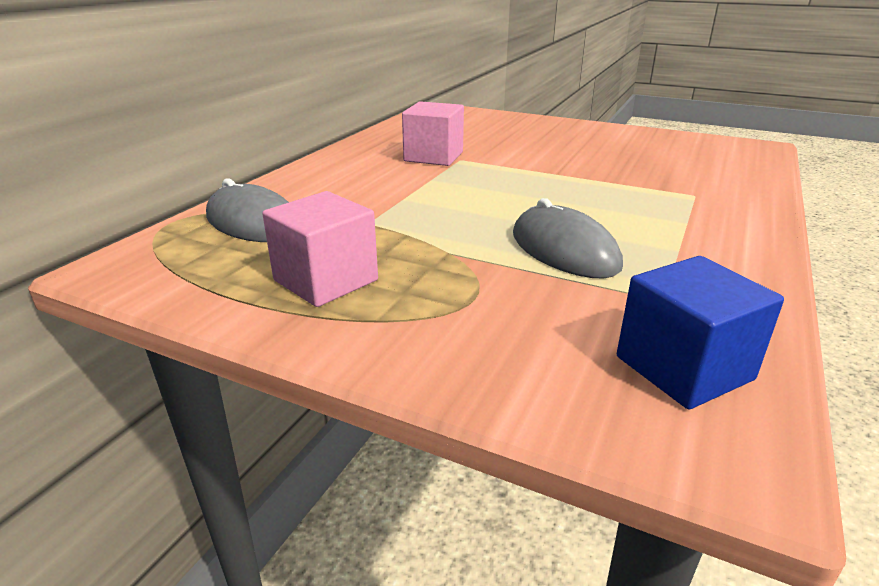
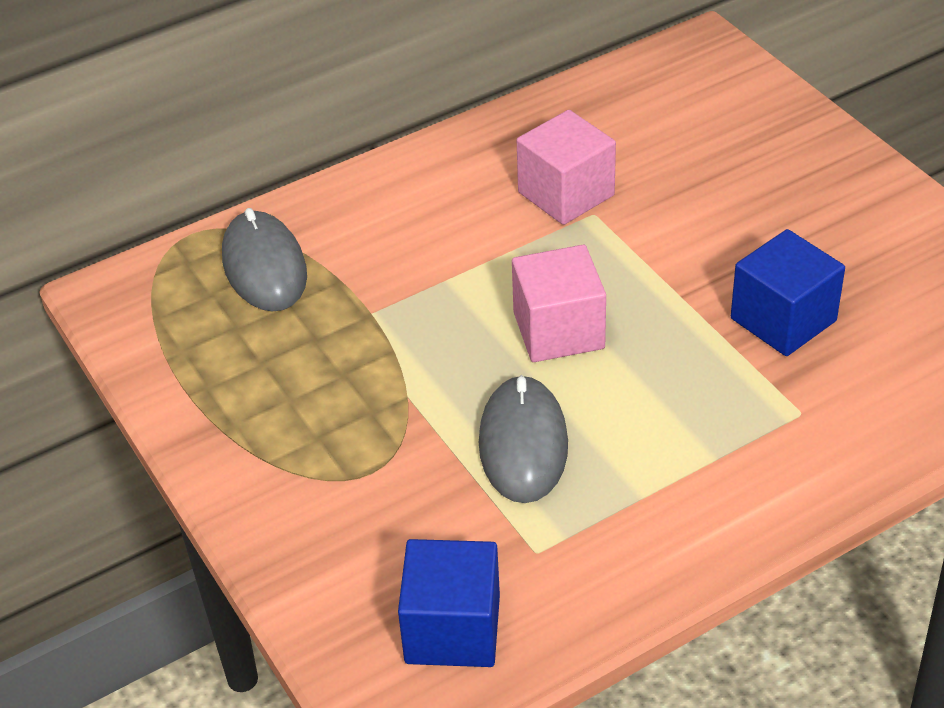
camera: 35 degrees right, 15 degrees up
(326, 280) = (266, 391): pink cube -> pink cube (558, 330)
(623, 169) = (783, 320): none -> blue cube

